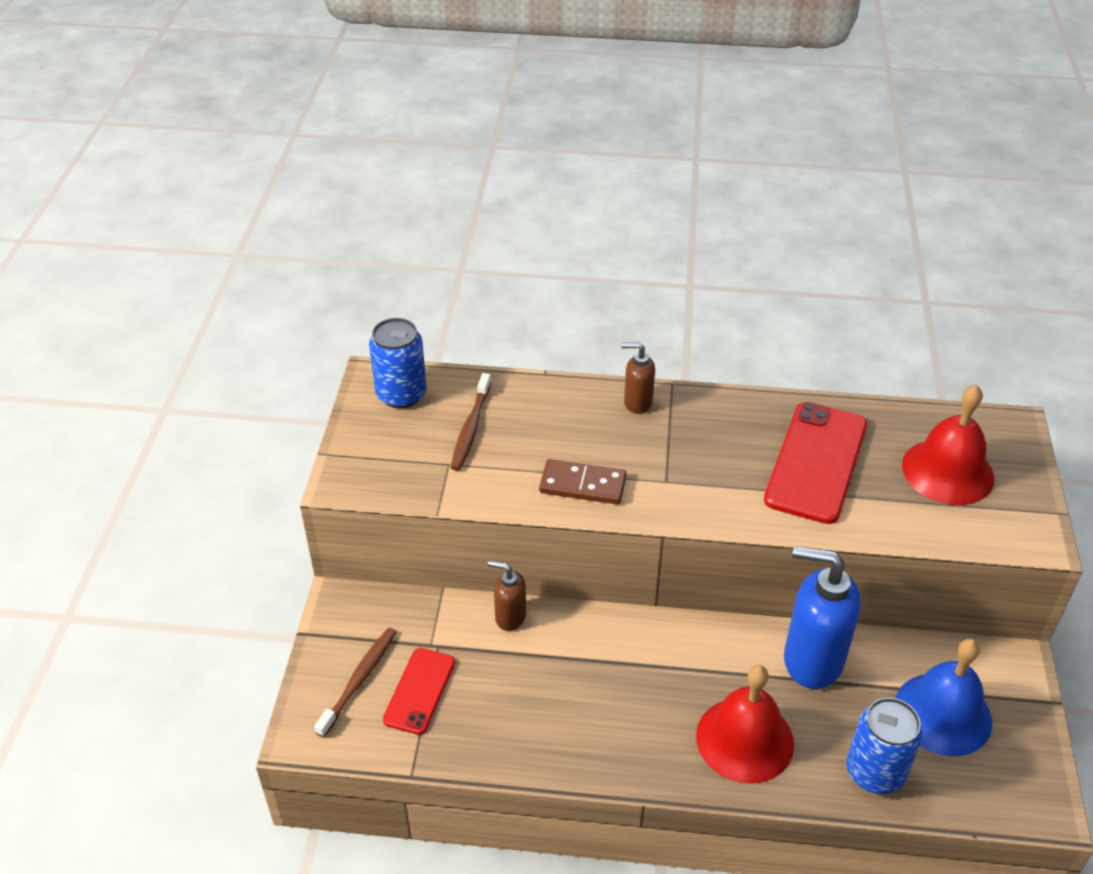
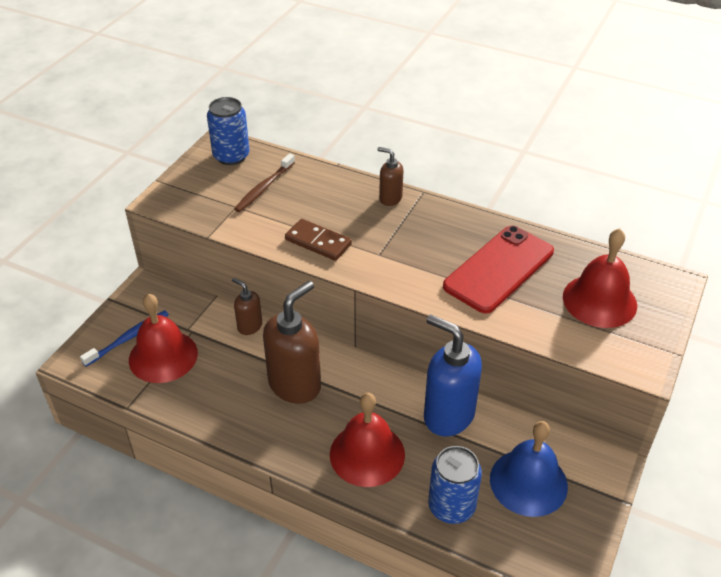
camera: 20 degrees right, 0 degrees up
(359, 680) = (128, 338): brown toothbrush -> blue toothbrush
(419, 691) = (163, 356): red phone -> red bell
(610, 677) = (295, 385): none -> brown soap dispenser

